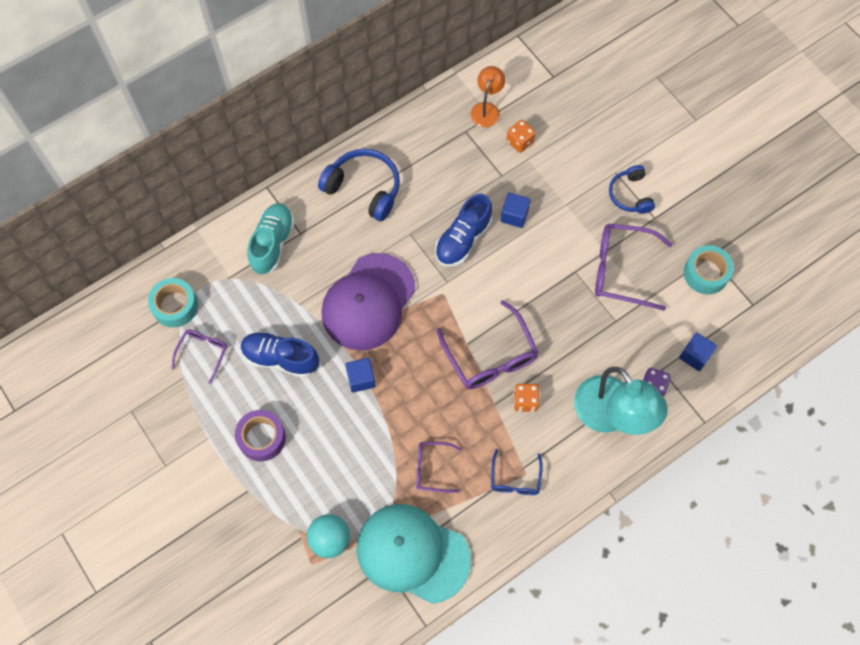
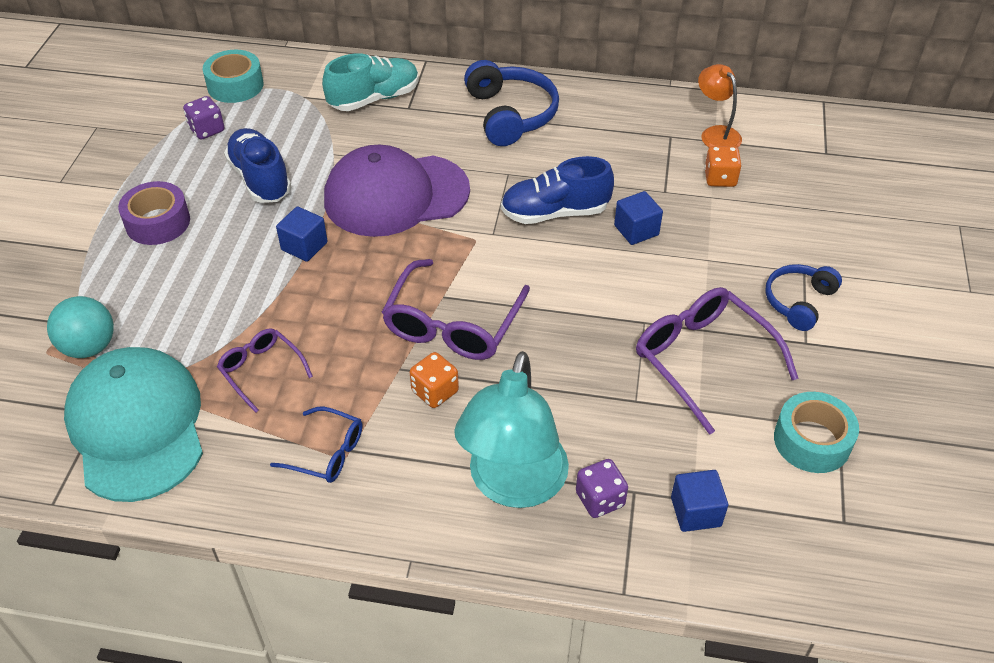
camera: 45 degrees right, 20 degrees down
(203, 353) = (207, 130): purple glasses -> purple dice
(486, 109) = (716, 134): orange lamp -> orange lamp turned 90 degrees counterclockwise
(515, 479) = (327, 453): blue glasses -> blue glasses turned 120 degrees counterclockwise

